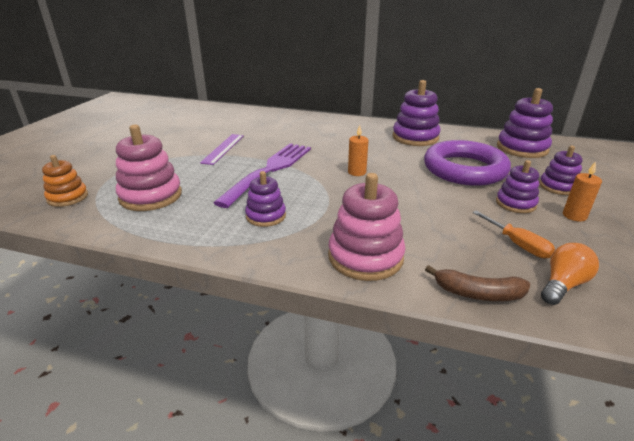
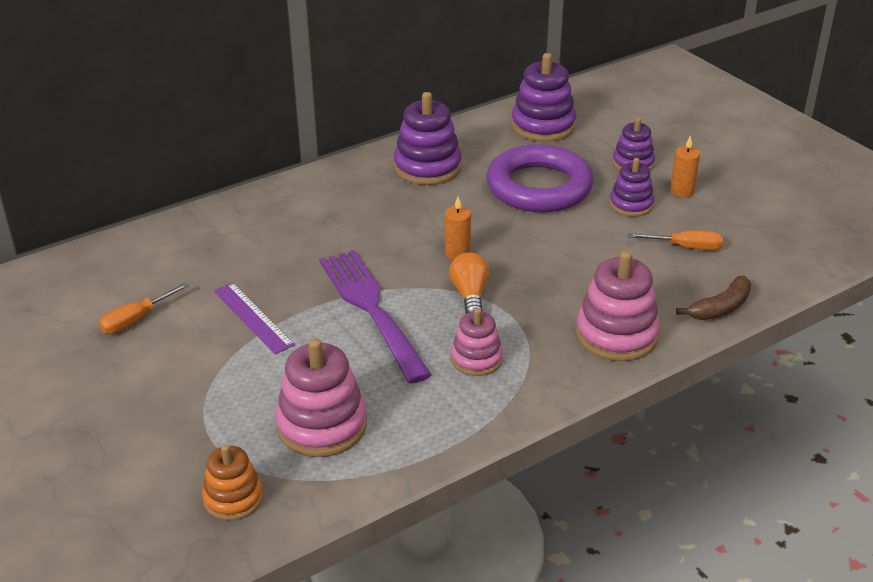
camera: 50 degrees left, 5 degrees up
(190, 130) = (136, 320): none -> orange screwdriver
(266, 216) = (476, 359): purple stacking toy -> pink stacking toy
(562, 285) = (750, 263): orange light bulb -> orange light bulb (470, 295)

